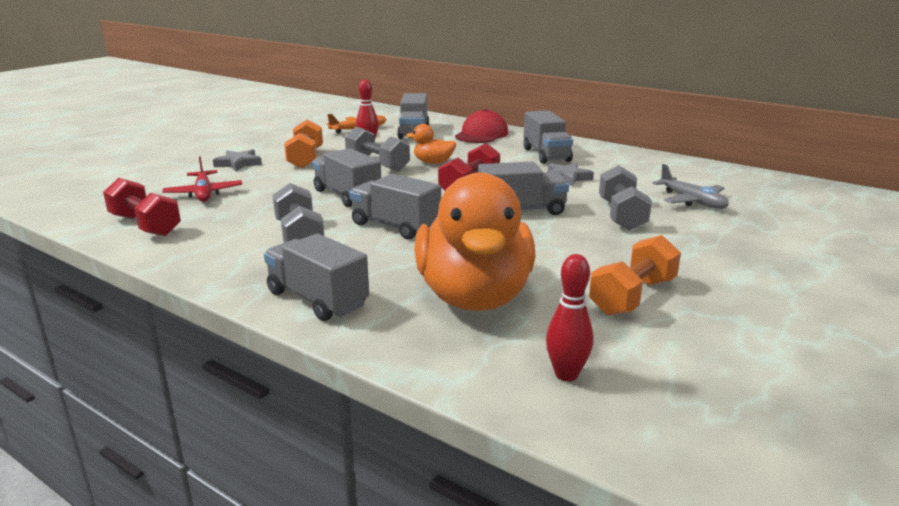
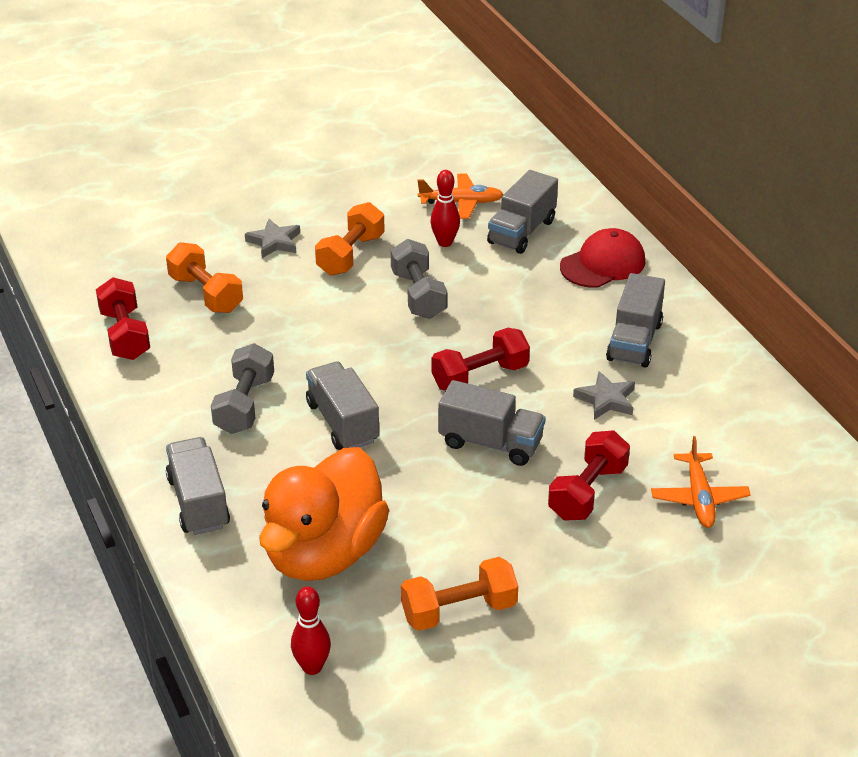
camera: 30 degrees right, 15 degrees up
(204, 193) = (206, 294): red plane -> orange dumbbell
(347, 195) = (339, 349): grey truck -> none
(433, 162) = (483, 312): orange duck -> none
(621, 215) = (587, 492): grey dumbbell -> red dumbbell
(692, 201) = (699, 498): grey plane -> orange plane

